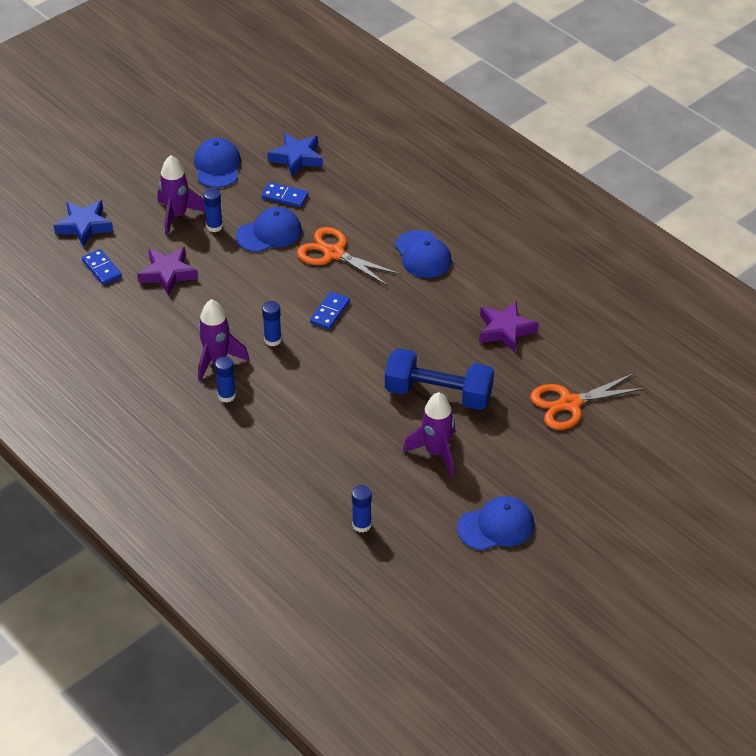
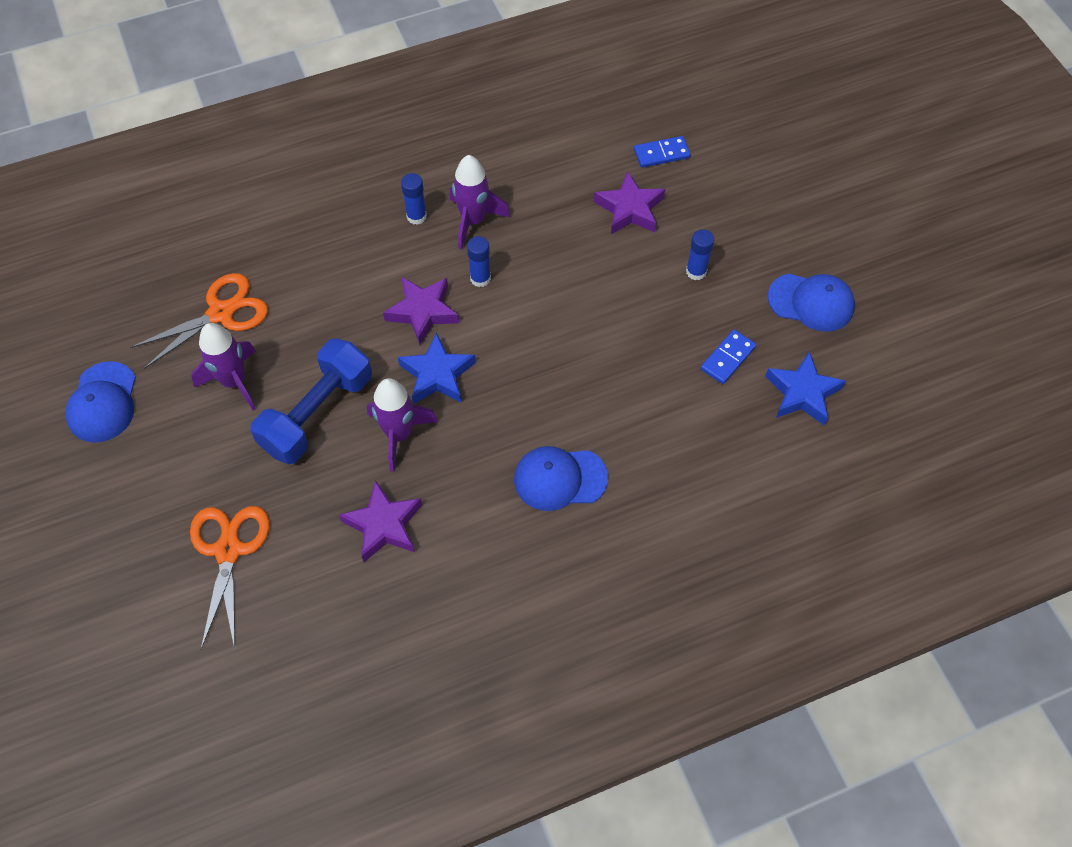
camera: 110 degrees right, 15 degrees up
(84, 226) = (740, 152): blue star -> blue star (437, 374)
(177, 216) = (729, 240): purple rocket -> purple rocket (399, 434)
(269, 233) = (663, 323): blue cap -> none
(319, 363) = (423, 312): none -> purple star
(330, 312) = (500, 346): blue domino -> none
(334, 253) = (600, 380): orange scissors -> orange scissors (221, 313)
(361, 525) = (179, 283): blue glue stick -> none

